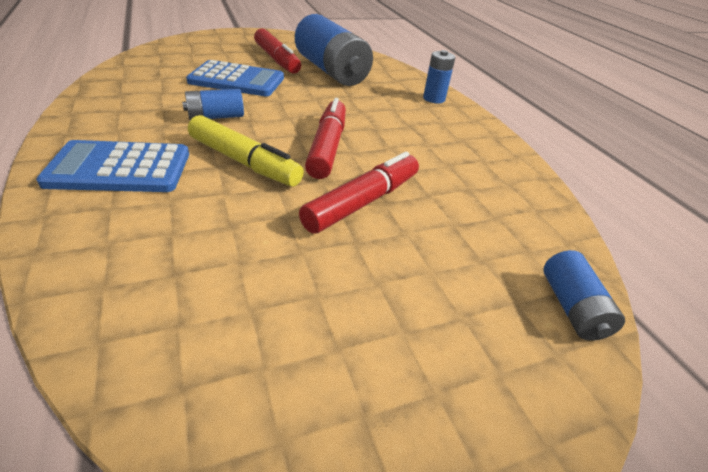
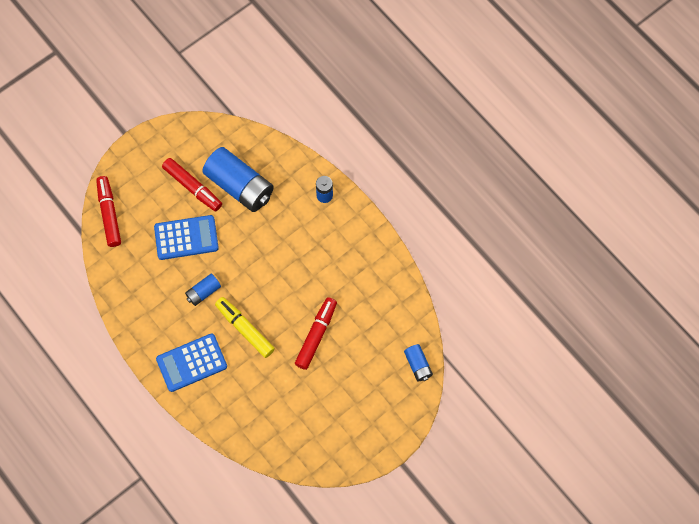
camera: 15 degrees left, 30 degrees up
(244, 162) = (245, 329): yellow marker -> yellow marker turned 150 degrees counterclockwise
(327, 147) = (280, 294): red marker -> red marker (109, 214)

